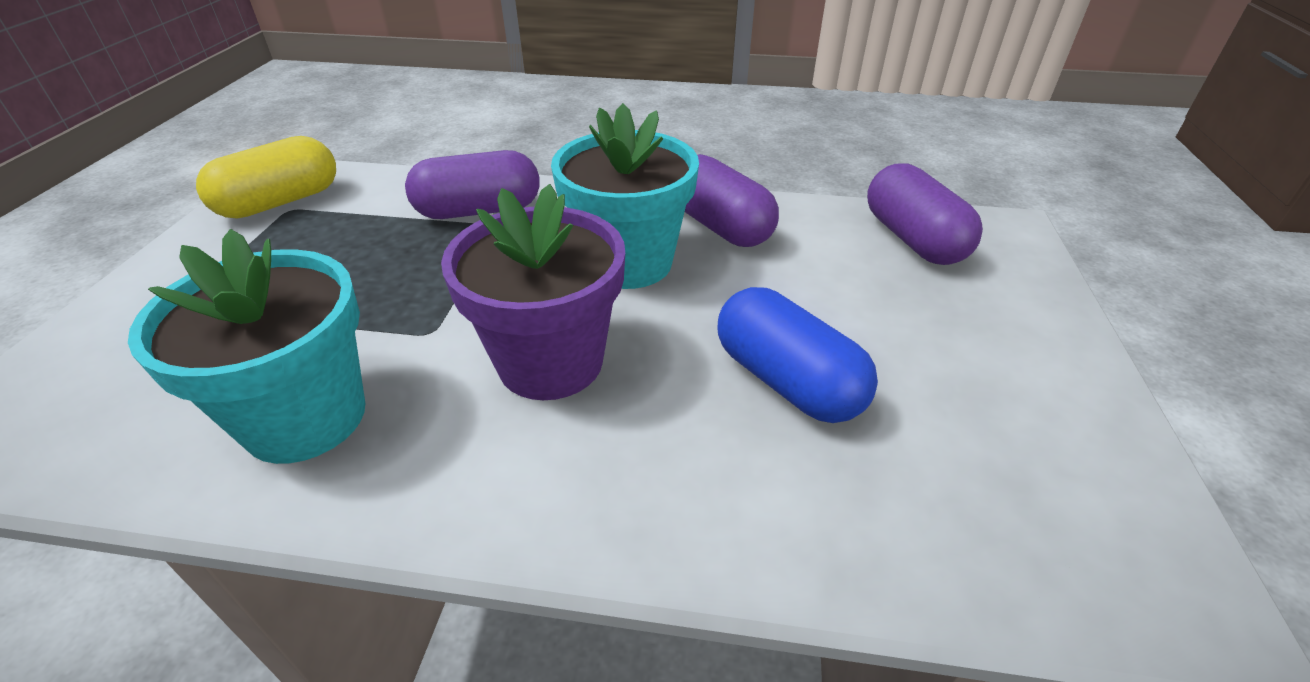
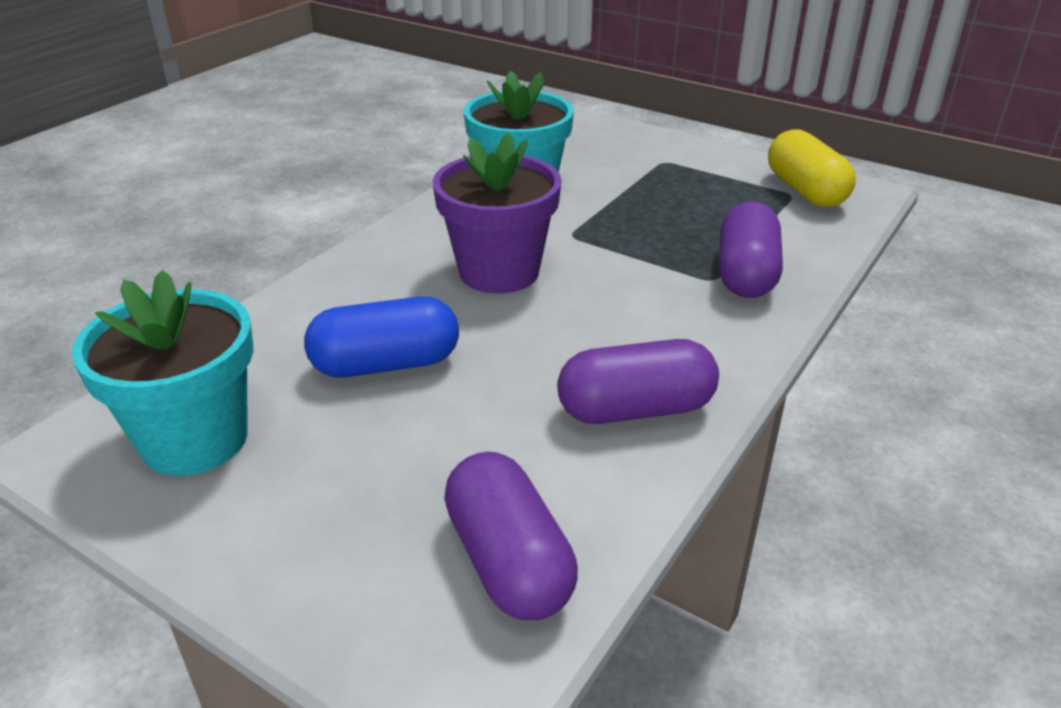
camera: 115 degrees right, 5 degrees down
(628, 262) = (602, 333): turquoise flower pot -> turquoise flower pot (195, 439)
(912, 239) = (509, 561): purple capsule -> purple capsule turned 60 degrees clockwise

